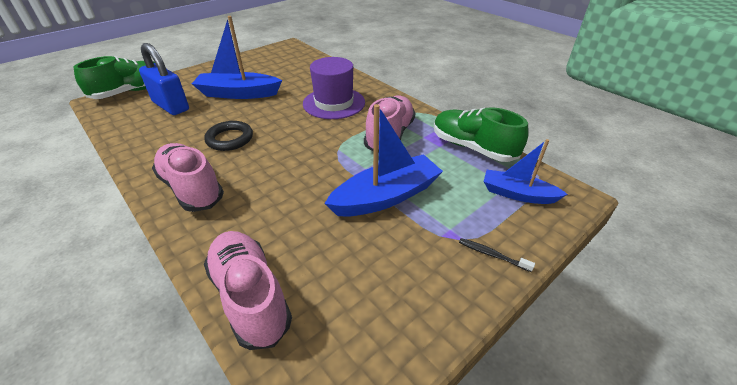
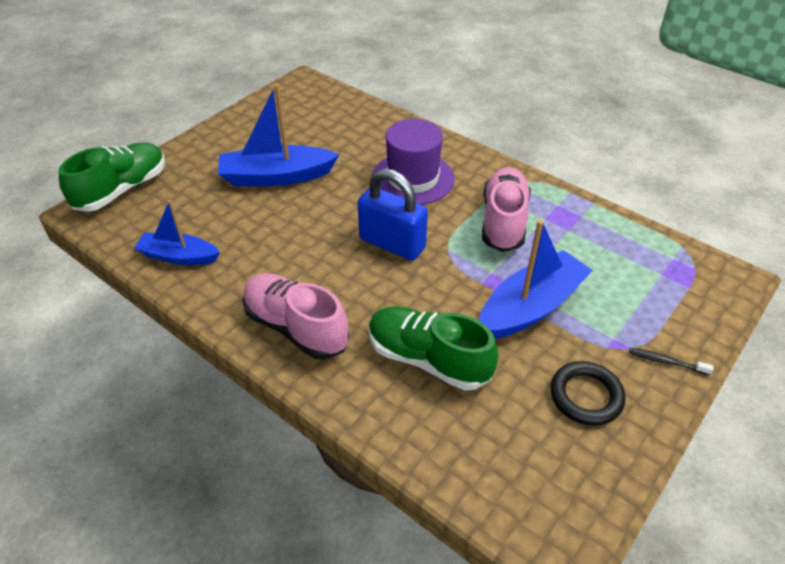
camera: 10 degrees left, 5 degrees up
(171, 106) = (194, 208): blue padlock -> blue padlock (392, 244)
(230, 139) = (304, 251): black ring -> black ring (586, 396)
(250, 296) = (434, 445): pink shoe -> none
(473, 148) = (608, 227): green shoe -> green shoe (428, 359)
(517, 194) = (674, 284): blue boat -> blue boat (178, 256)

